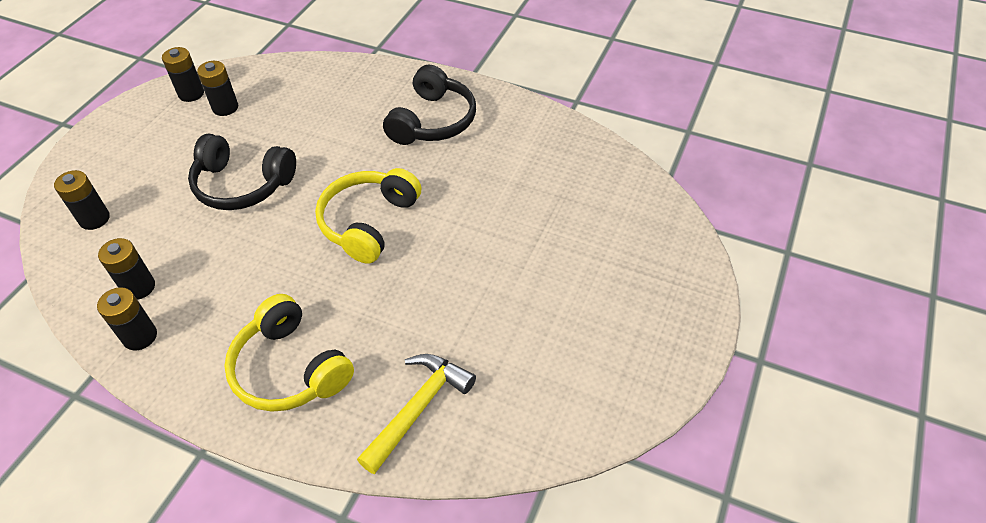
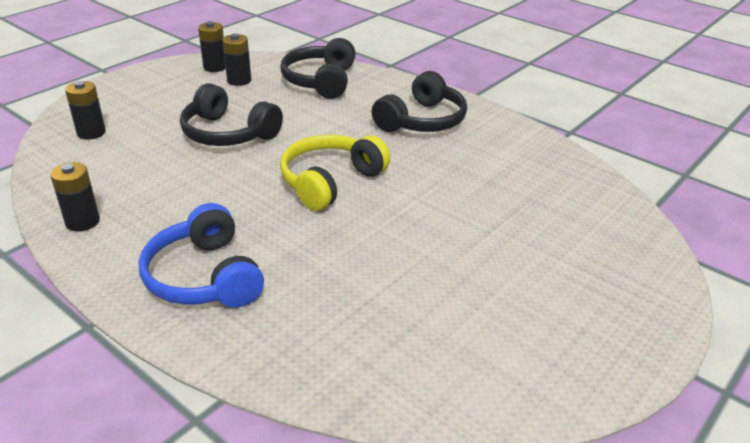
camera: 15 degrees right, 15 degrees down
(139, 287) = (101, 186): black battery -> none
(290, 368) = (205, 276): yellow headphones -> blue headphones
(313, 89) = (321, 81): none -> black headphones
(419, 408) = (317, 339): yellow hammer -> none

